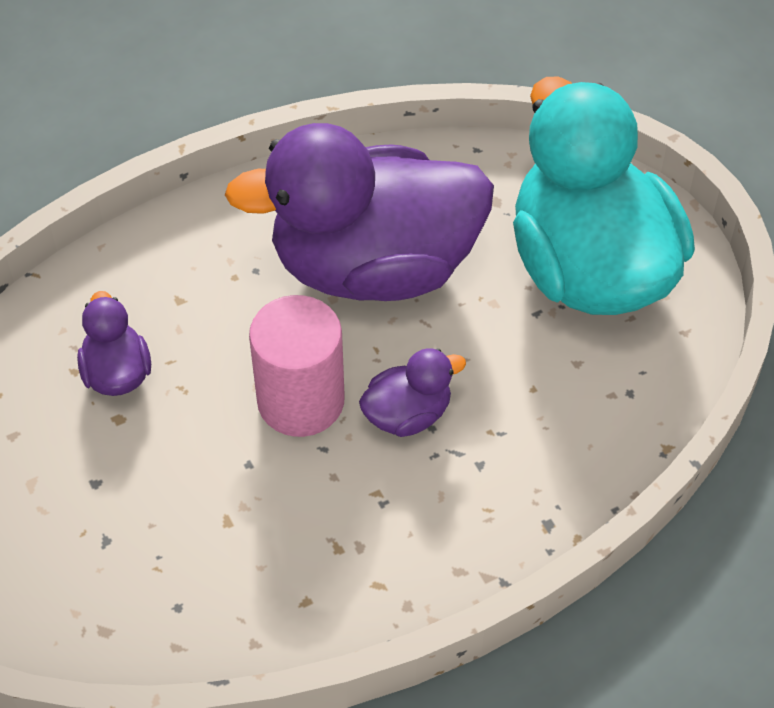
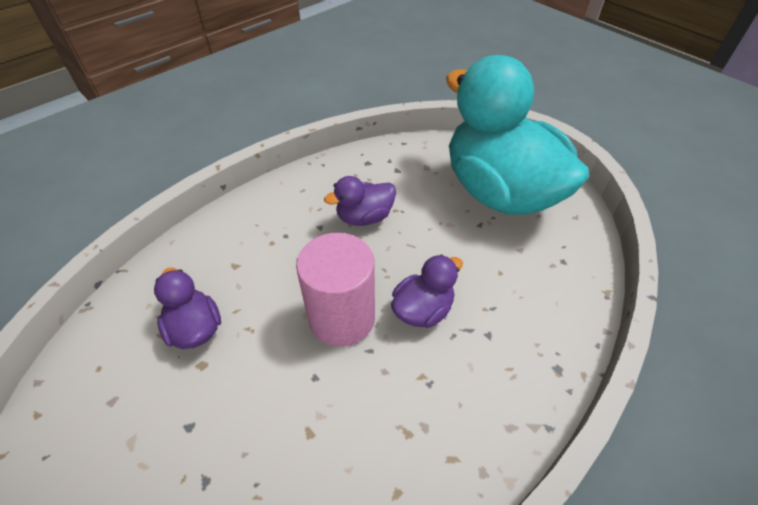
camera: 15 degrees left, 5 degrees down
(374, 266) = (364, 217): purple duck -> purple duck, size x0.42

